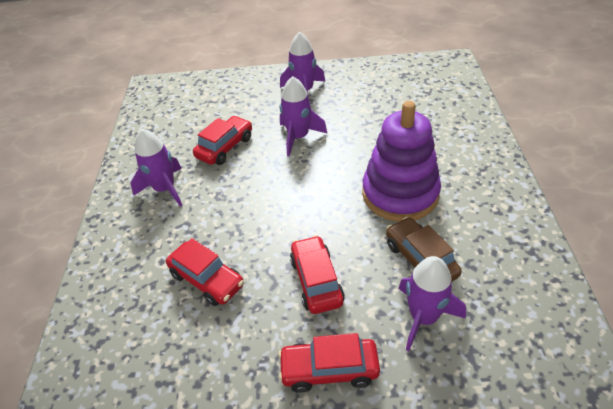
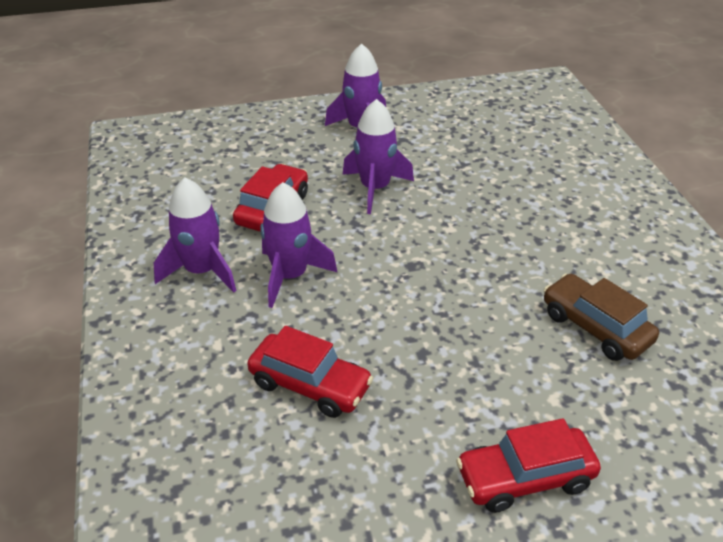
camera: 15 degrees left, 5 degrees down
(316, 281) = (467, 369): red car -> none
(400, 194) = (539, 249): purple stacking toy -> none
(423, 317) = (624, 397): purple rocket -> purple rocket (290, 276)

